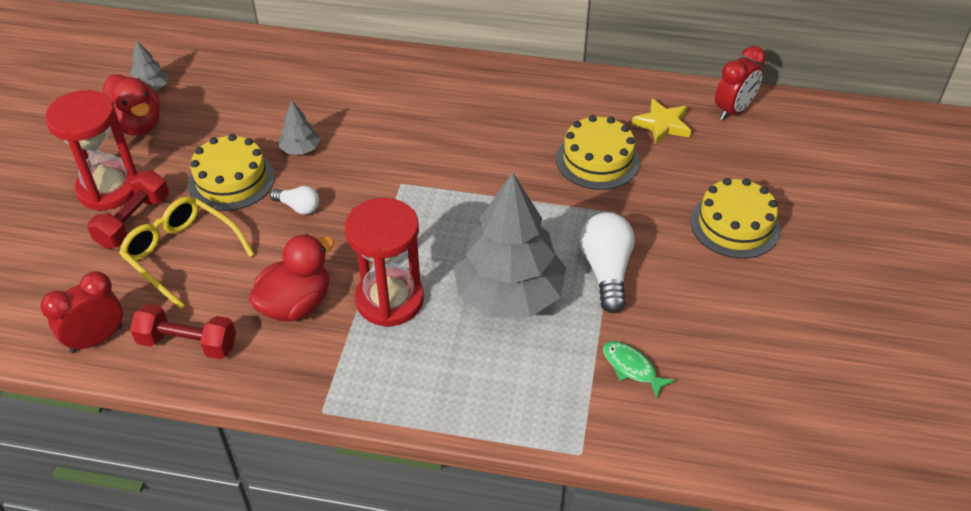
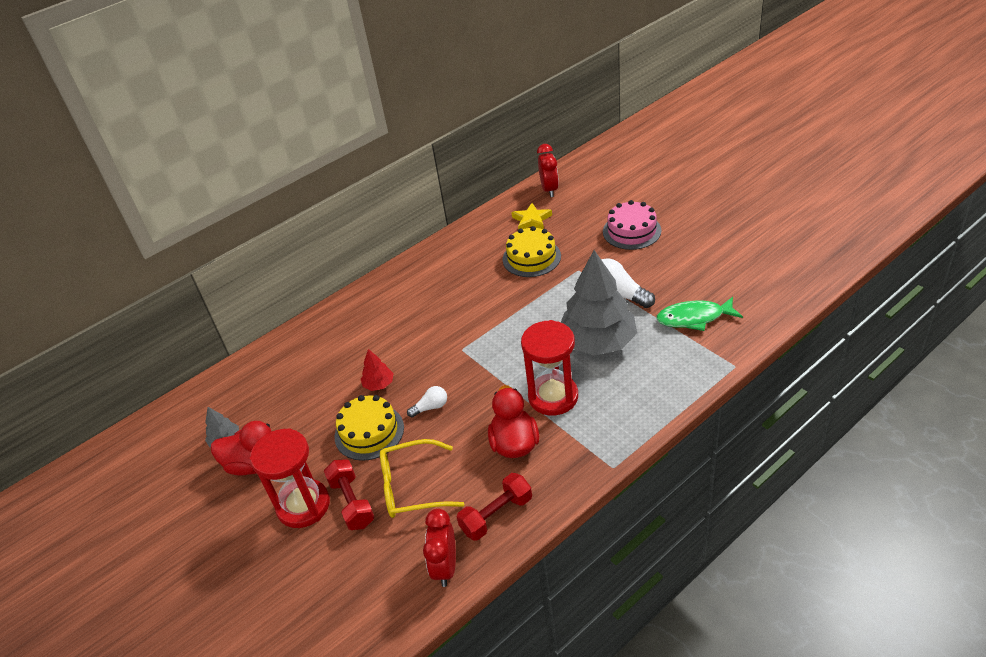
camera: 45 degrees left, 5 degrees down
(300, 149) = (379, 384): grey tree -> red tree
(631, 368) = (694, 318): green fish -> green fish, size x1.61
(735, 225) = (631, 231): yellow cake -> pink cake

